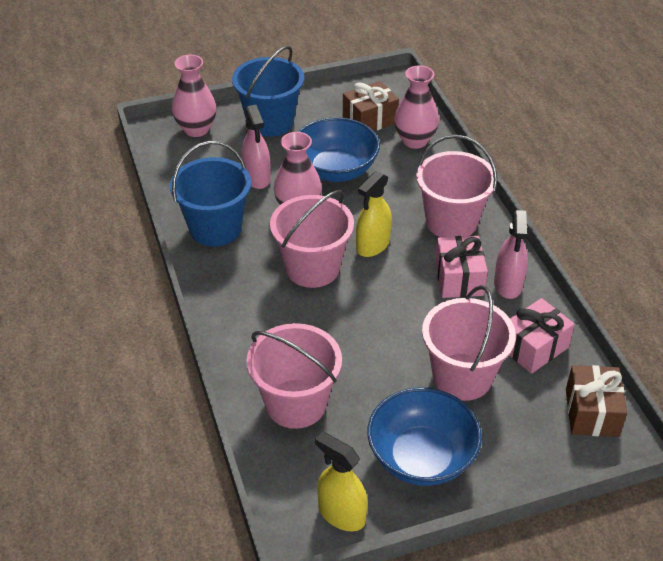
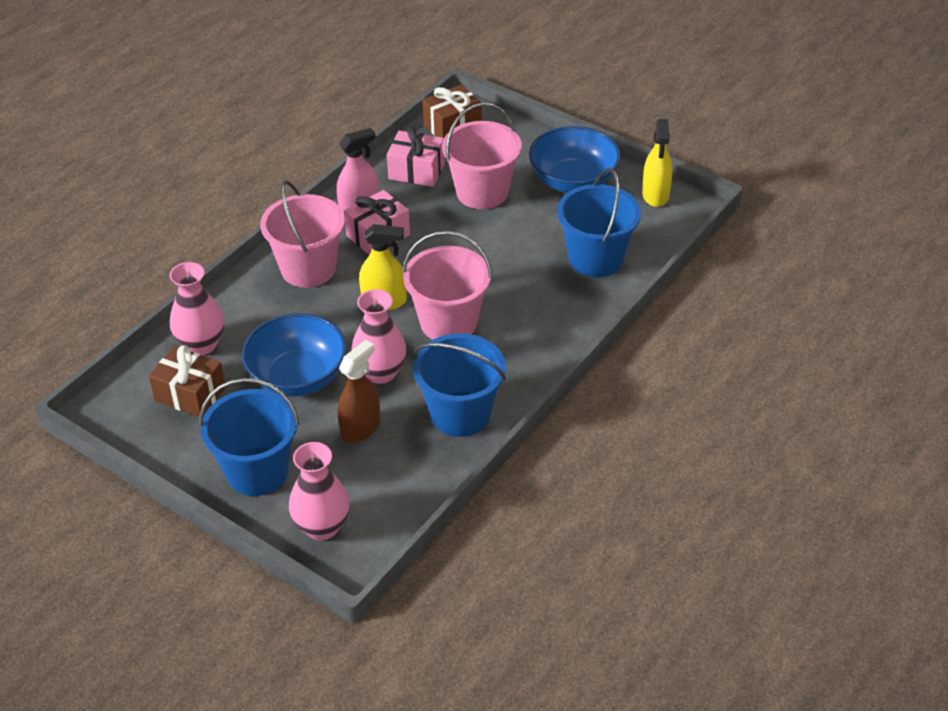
camera: 125 degrees left, 0 degrees up
(257, 177) = (360, 428): pink spray bottle -> brown spray bottle
(296, 404) = (596, 258): pink bucket -> blue bucket

